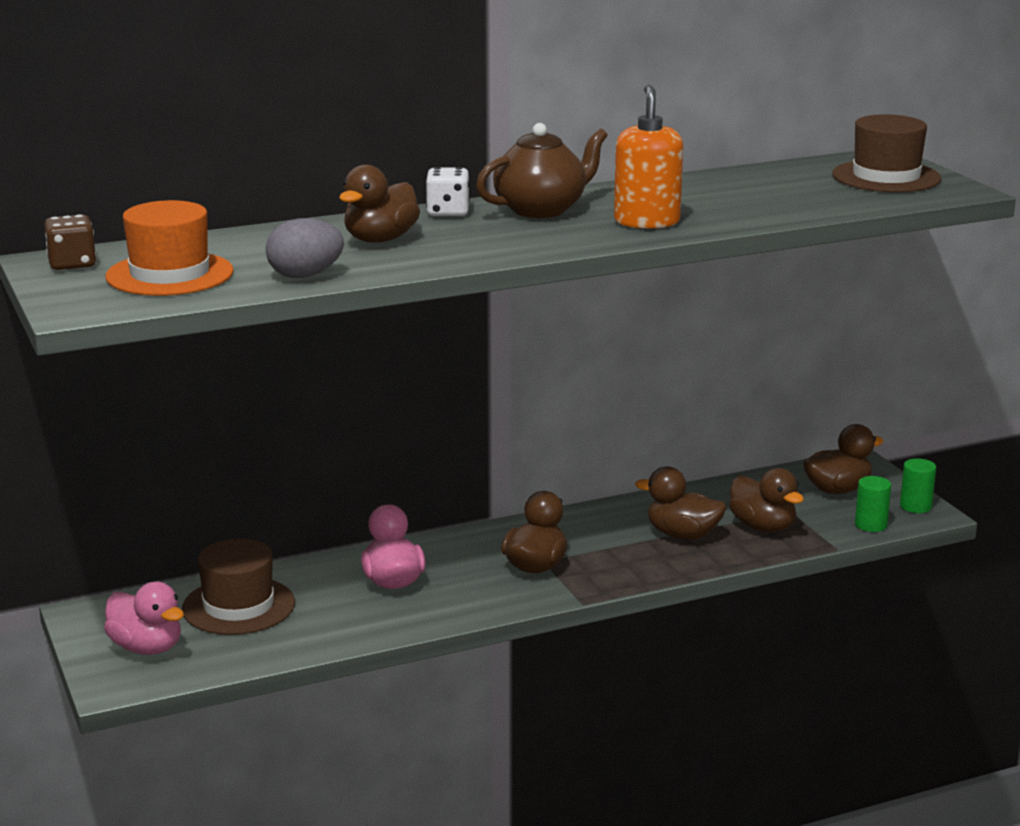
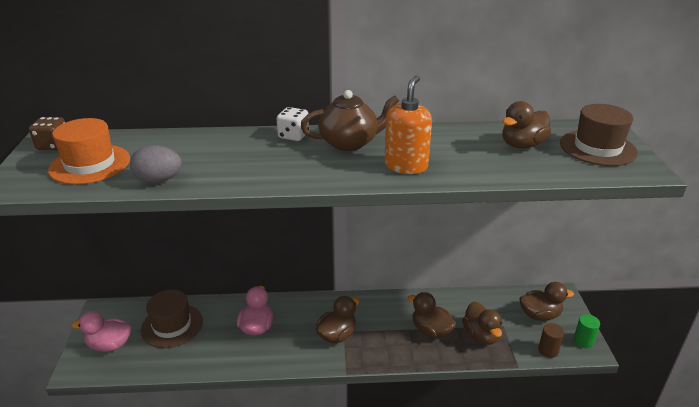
camera: 20 degrees right, 10 degrees up
(147, 648) = (110, 345): pink duck -> pink duck turned 120 degrees clockwise
(380, 240) = (232, 154): brown duck -> brown duck (522, 145)
(871, 525) = (548, 350): green cylinder -> brown cylinder

